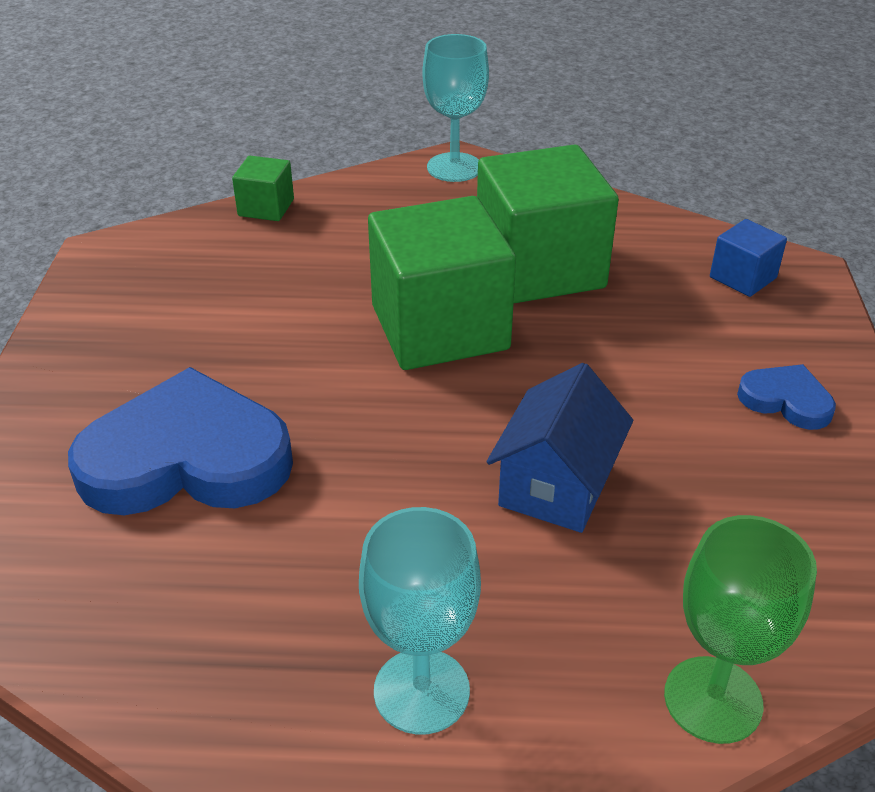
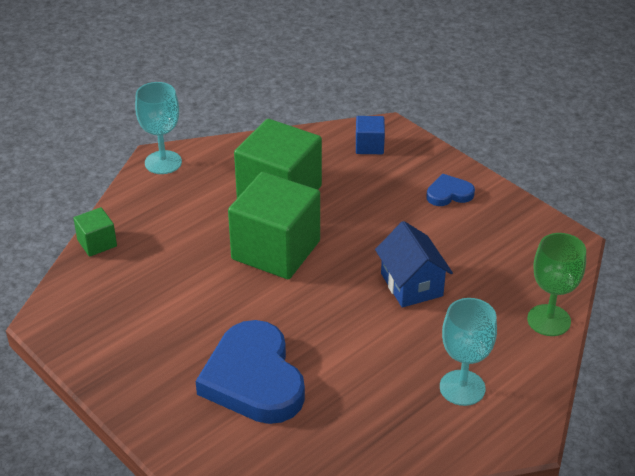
camera: 45 degrees left, 0 degrees up
(186, 458) = (253, 379): blue heart -> blue heart turned 60 degrees counterclockwise

